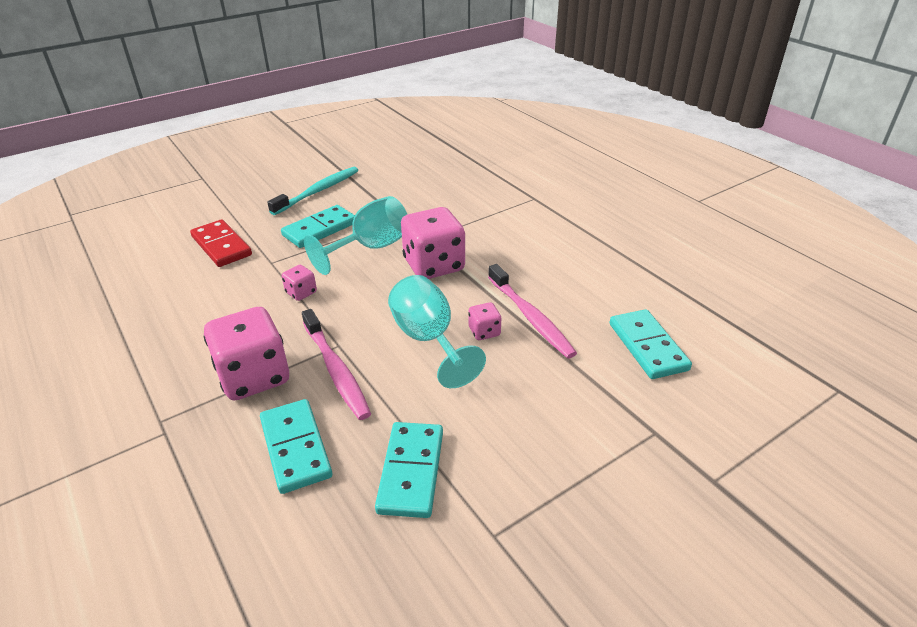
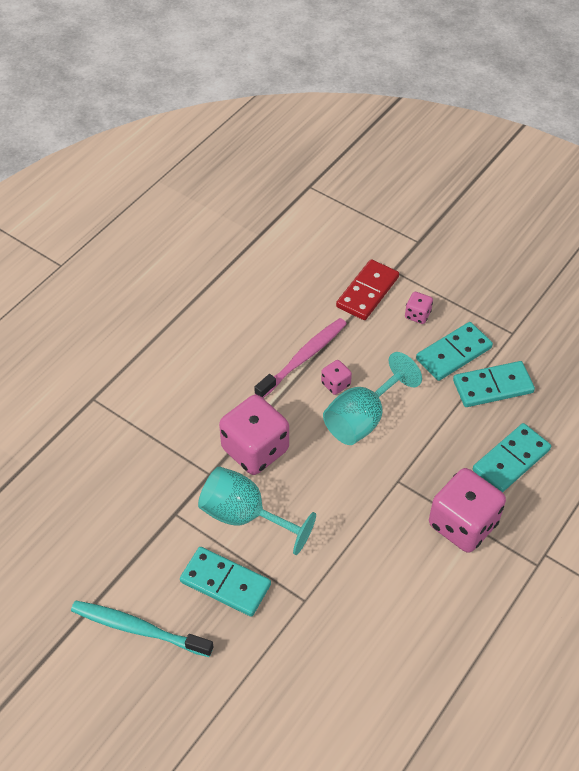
camera: 110 degrees left, 15 degrees up
(221, 246) = (295, 671): red domino -> red domino (367, 292)
(301, 293) = (343, 544): pink dice -> pink dice (417, 315)
(336, 370) = (427, 469): pink toothbrush -> none
(648, 346) = (308, 282): turquoise domino -> turquoise domino (453, 353)

